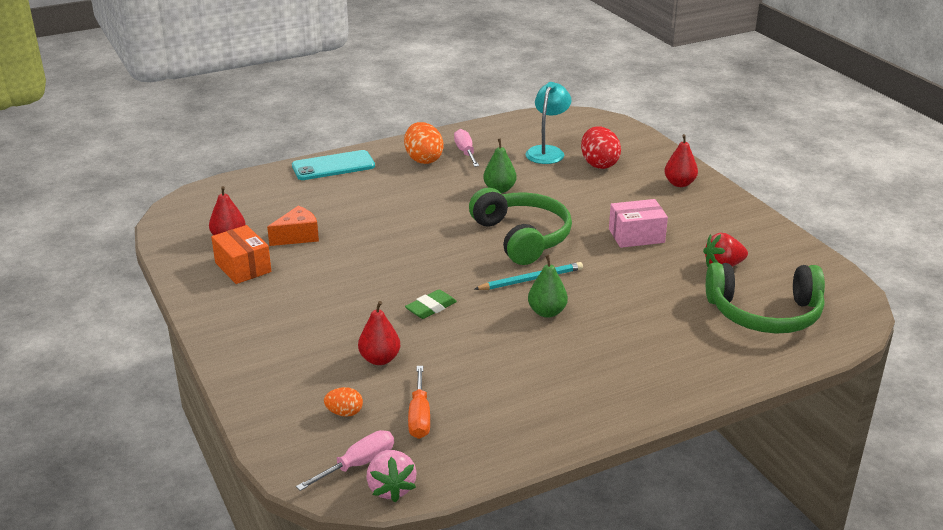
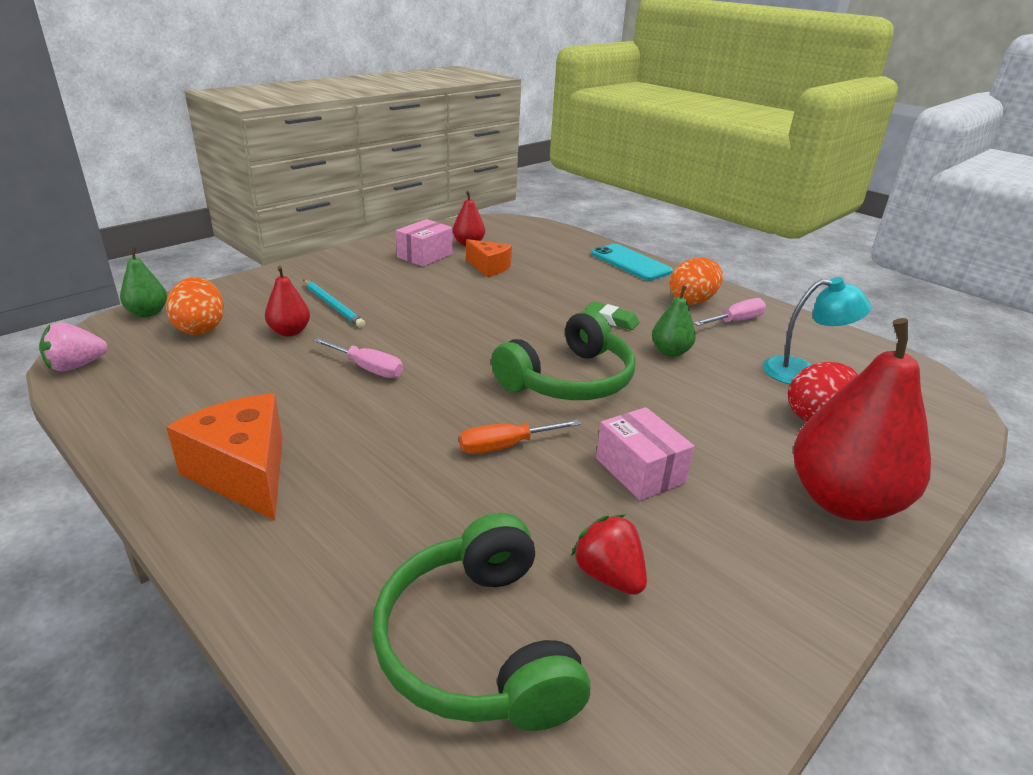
camera: 70 degrees right, 0 degrees up
(243, 267) = (425, 255): orange box -> pink box
(344, 413) = (200, 328): orange egg -> orange egg, size x1.86
(358, 464) = (118, 345): pink screwdriver -> pink screwdriver (367, 368)
(419, 416) = (191, 364): orange screwdriver -> orange screwdriver (505, 446)
(431, 308) = (389, 344): green eraser -> green eraser (611, 319)
(531, 279) = (475, 397): turquoise pencil -> turquoise pencil (333, 305)
(547, 312) = (405, 416): green pear -> green pear (148, 313)
(597, 387) = (244, 473): none -> orange cheese
(679, 183) = (843, 501): red pear -> red pear, size x2.09

